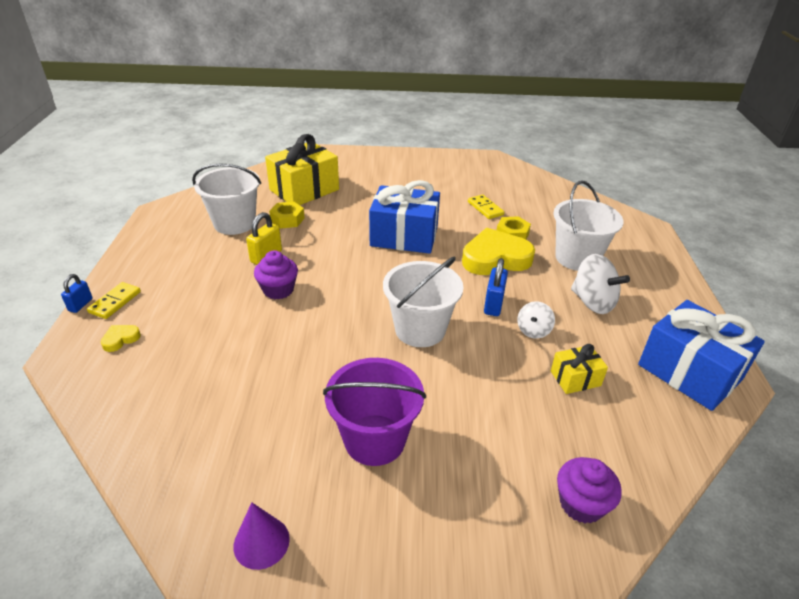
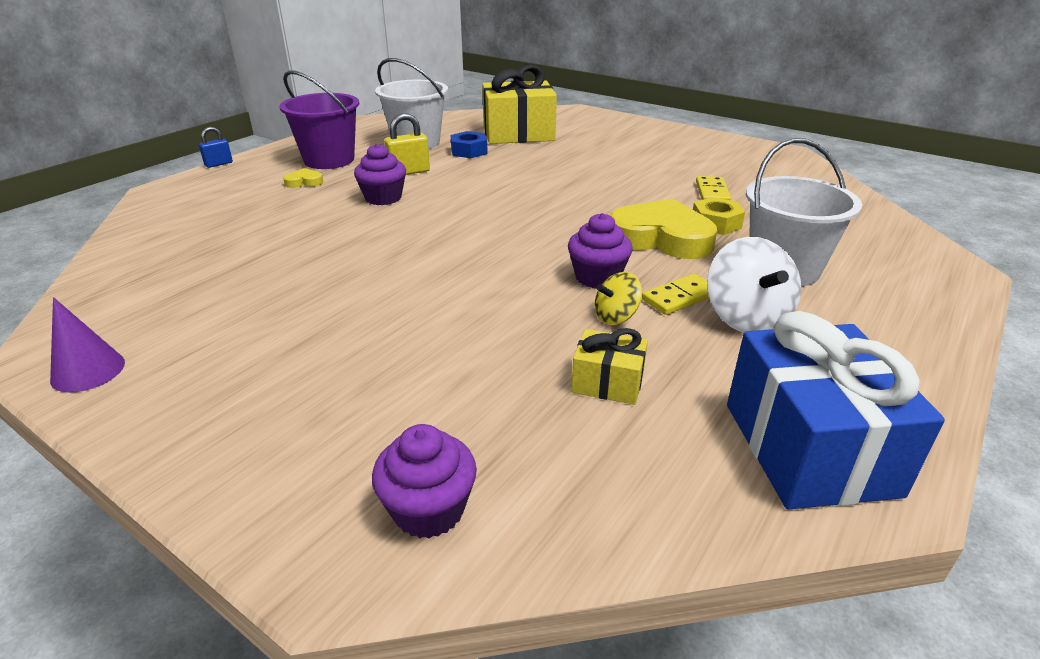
camera: 35 degrees right, 5 degrees down
(115, 302) = (244, 169): yellow domino -> yellow domino (680, 297)
(120, 339) = (211, 193): yellow heart -> yellow heart (304, 182)
(287, 219) = (469, 151): yellow nut -> blue nut
(374, 440) = (295, 340): purple bucket -> purple bucket (329, 160)
(404, 236) = (573, 192): blue gift -> none
(420, 329) = (477, 270): white bucket -> none
(493, 304) = (597, 277): blue padlock -> purple cupcake
(533, 330) = (616, 317): white spinning top -> yellow spinning top

